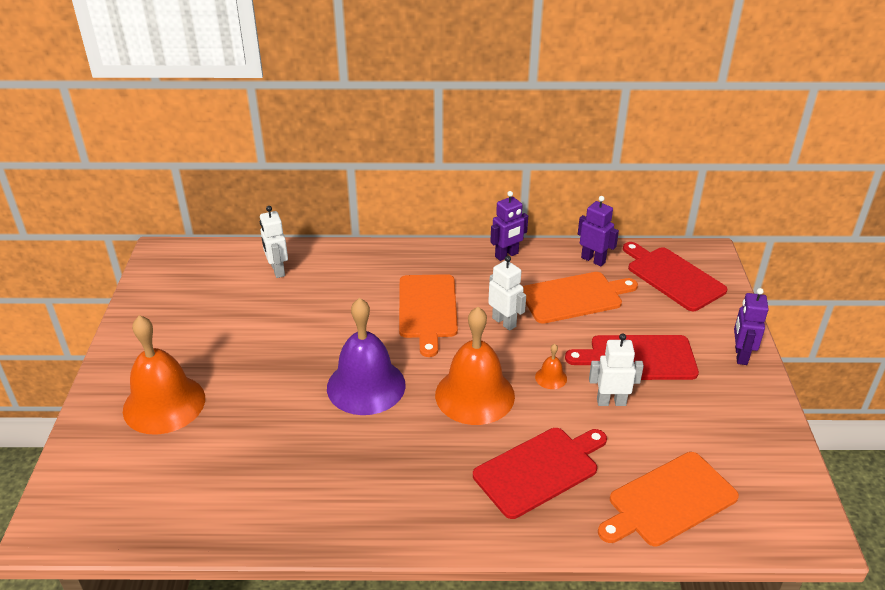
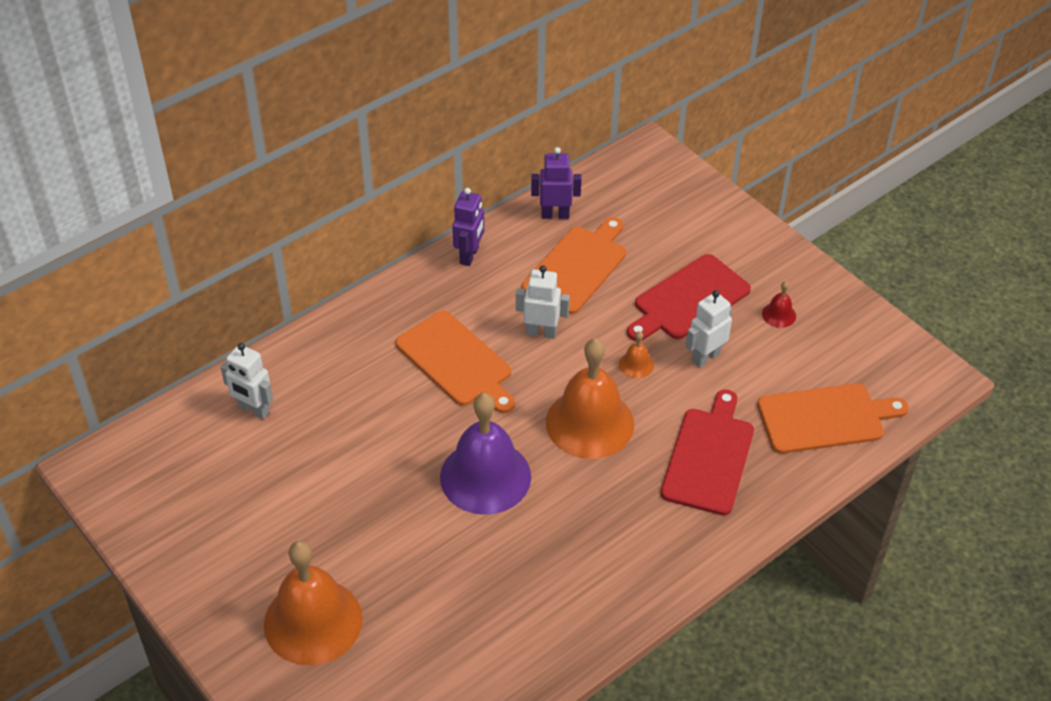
camera: 40 degrees left, 10 degrees up
(668, 501) = (825, 418): orange cutting board -> orange cutting board turned 120 degrees counterclockwise
(673, 277) = (641, 194): red cutting board -> none
(704, 406) = (779, 315): none -> red bell
(740, 355) = (765, 247): purple robot -> none

